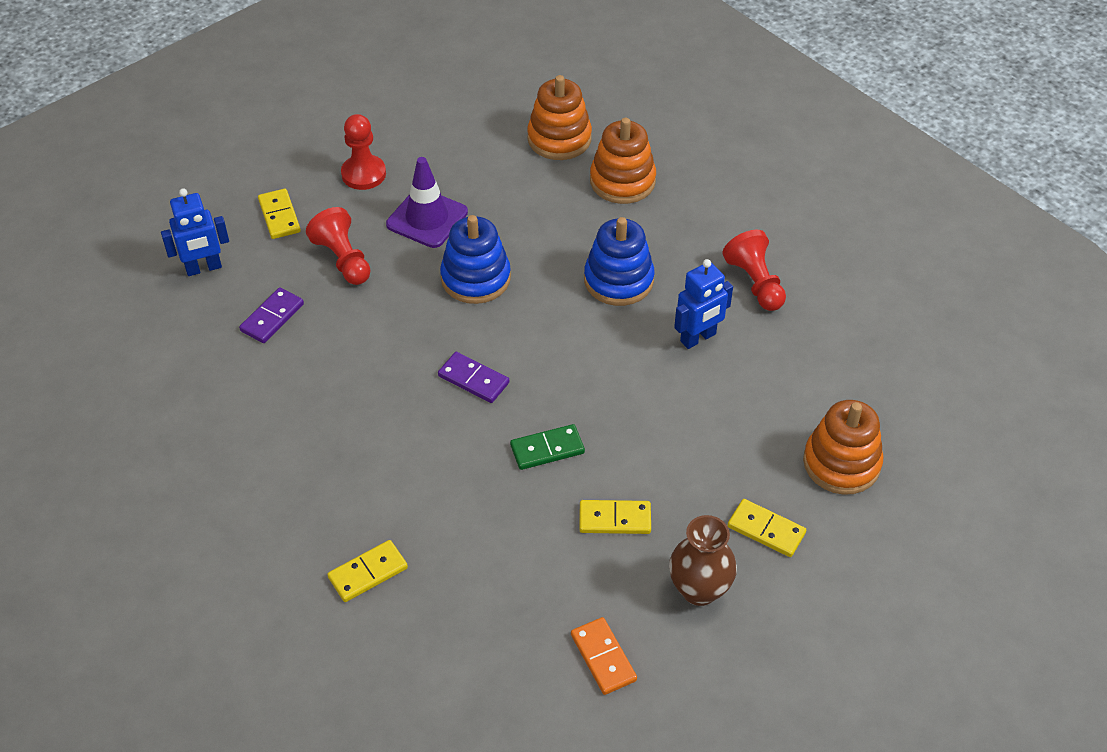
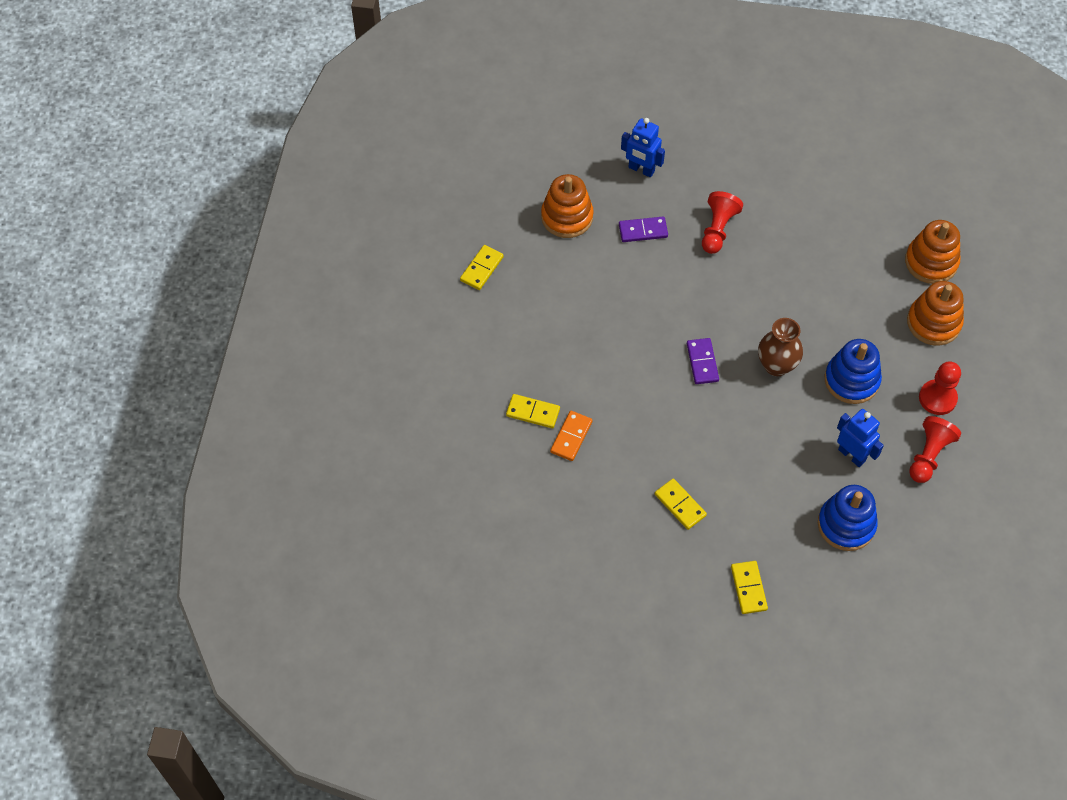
camera: 50 degrees right, 10 degrees up
(279, 216) = (714, 172): yellow domino -> yellow domino (481, 269)
(363, 174) = (790, 186): red pawn -> red pawn (937, 398)
(427, 218) = (792, 245): purple traffic cone -> none
(475, 278) = (774, 306): blue stacking toy -> blue stacking toy (846, 525)
(547, 449) = (692, 436): green domino -> none
(603, 657) = (589, 564): orange domino -> orange domino (571, 437)
(698, 338) = (852, 455): blue robot -> blue robot turned 150 degrees counterclockwise
(699, 589) = (675, 581): brown vase -> brown vase (776, 365)
(841, 463) = (836, 597): orange stacking toy -> orange stacking toy (567, 217)

